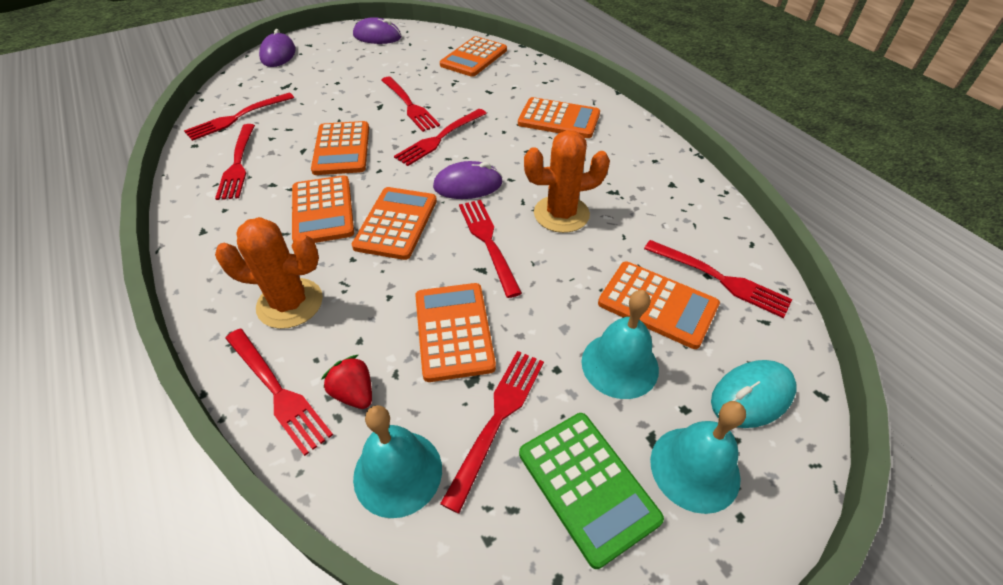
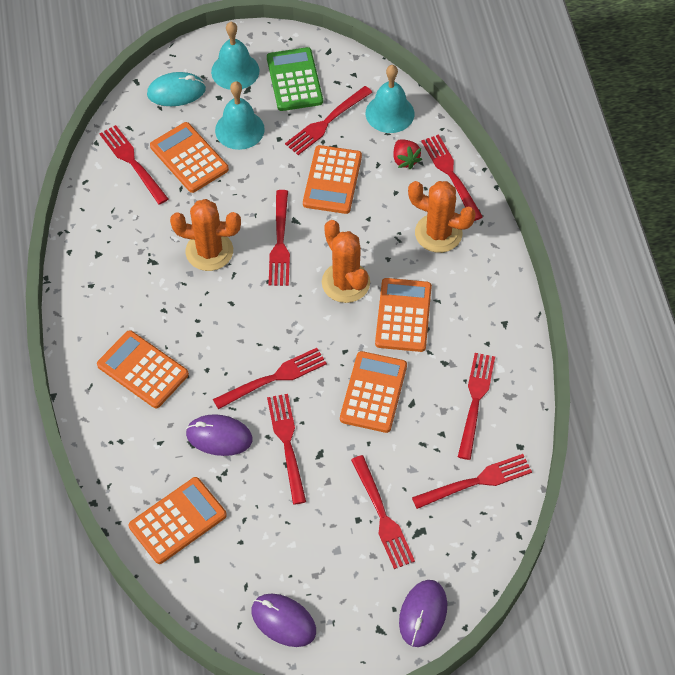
camera: 160 degrees left, 10 degrees up
(317, 87) = (382, 515): none -> red fork
(396, 223) = (345, 283): orange calculator -> orange cactus
(468, 185) = (271, 307): purple mouse -> purple mouse (219, 437)

